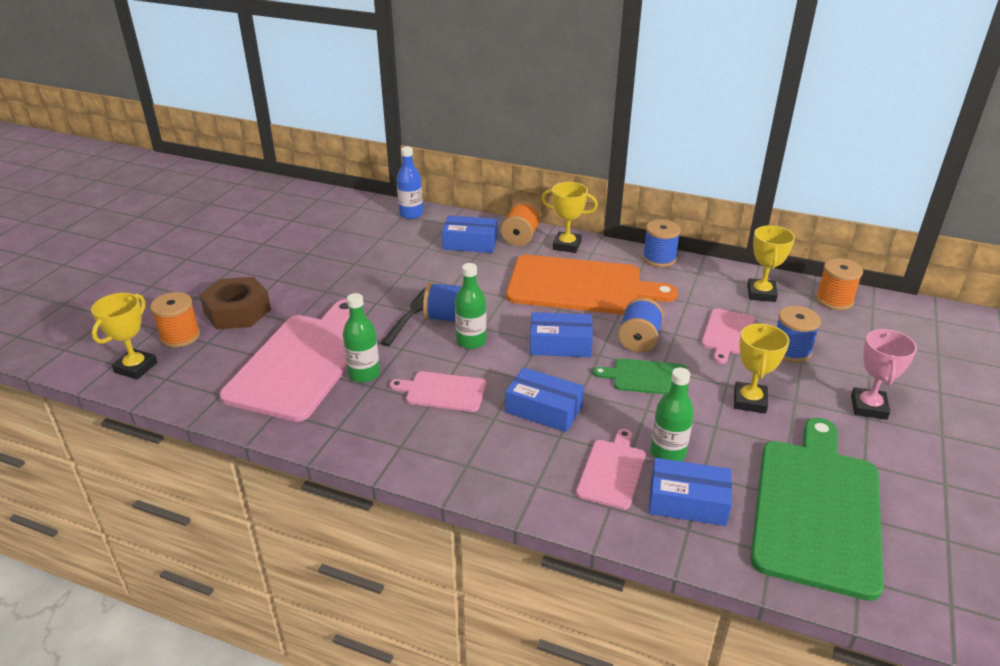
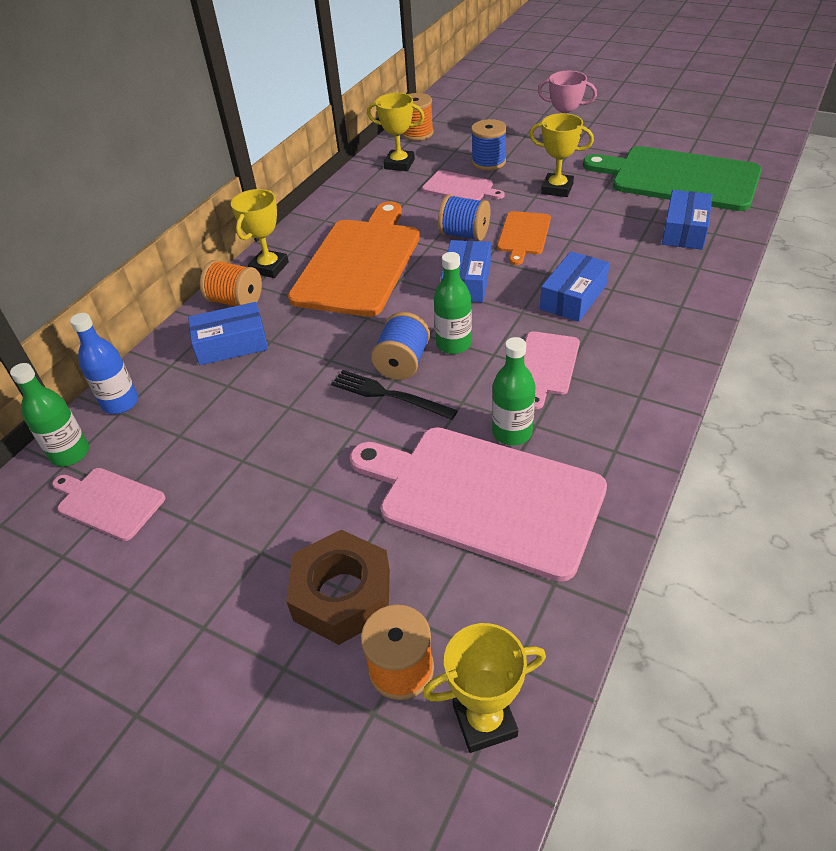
camera: 80 degrees left, 10 degrees up
(136, 367) = (484, 721): yellow trophy -> yellow trophy turned 45 degrees counterclockwise
(470, 243) = (231, 344): blue box -> blue box turned 60 degrees clockwise
(612, 471) = (655, 263): pink cutting board -> pink cutting board (108, 502)
(647, 377) = (523, 235): green cutting board -> orange cutting board
(659, 258) = (320, 210): blue spool -> none
(667, 453) = (628, 234): green bottle -> green bottle (70, 453)

